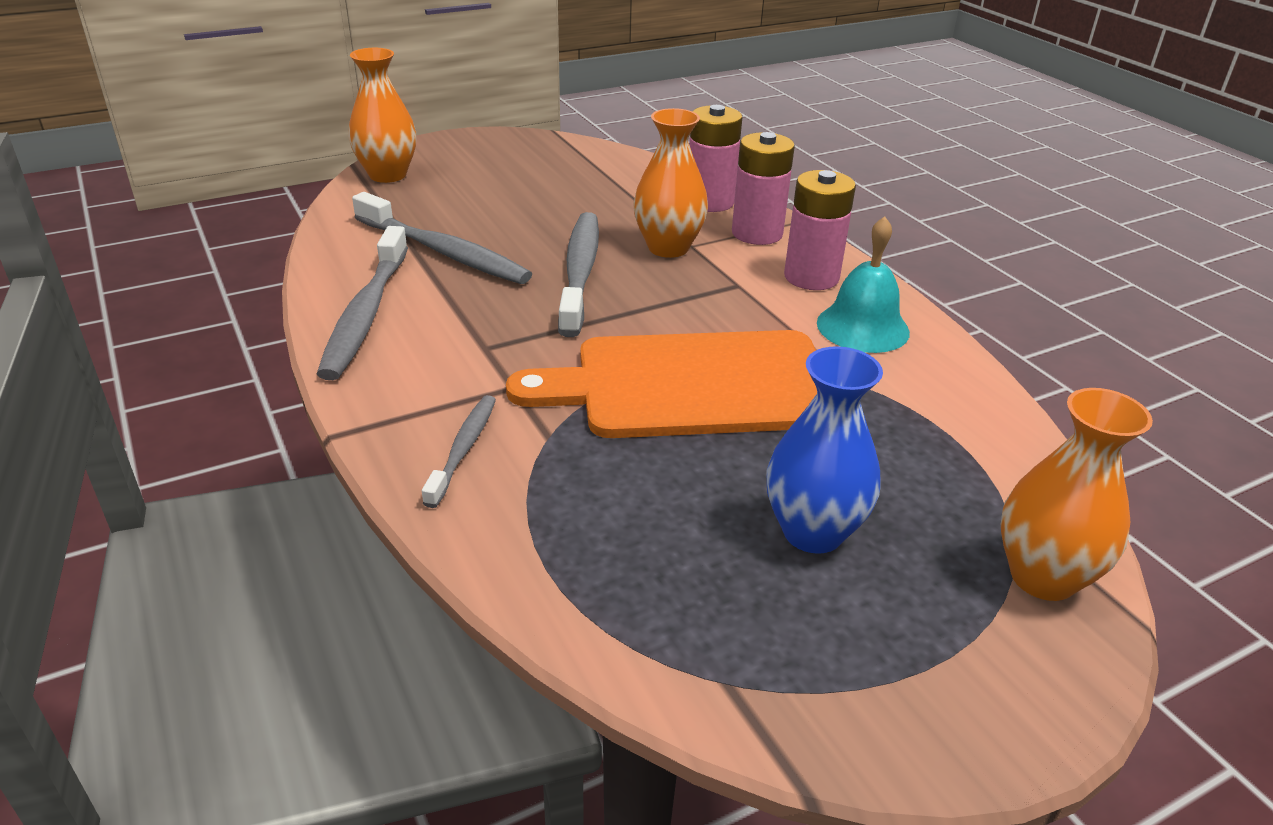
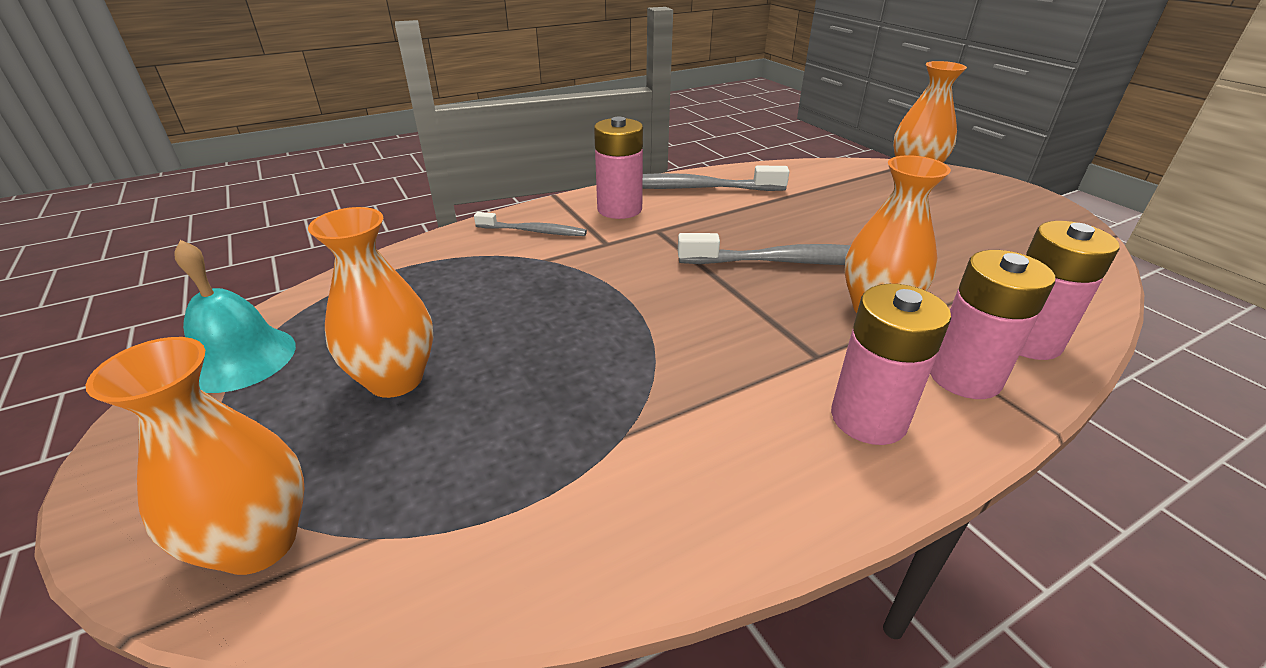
camera: 90 degrees right, 0 degrees up
(413, 373) = (619, 209): none -> pink battery
(444, 252) = (795, 205): grey toothbrush -> none
(692, 385) = (613, 321): orange cutting board -> none
(813, 532) = (395, 379): blue vase -> orange vase
(862, 327) = (753, 455): turquoise bell -> turquoise bell (240, 358)

